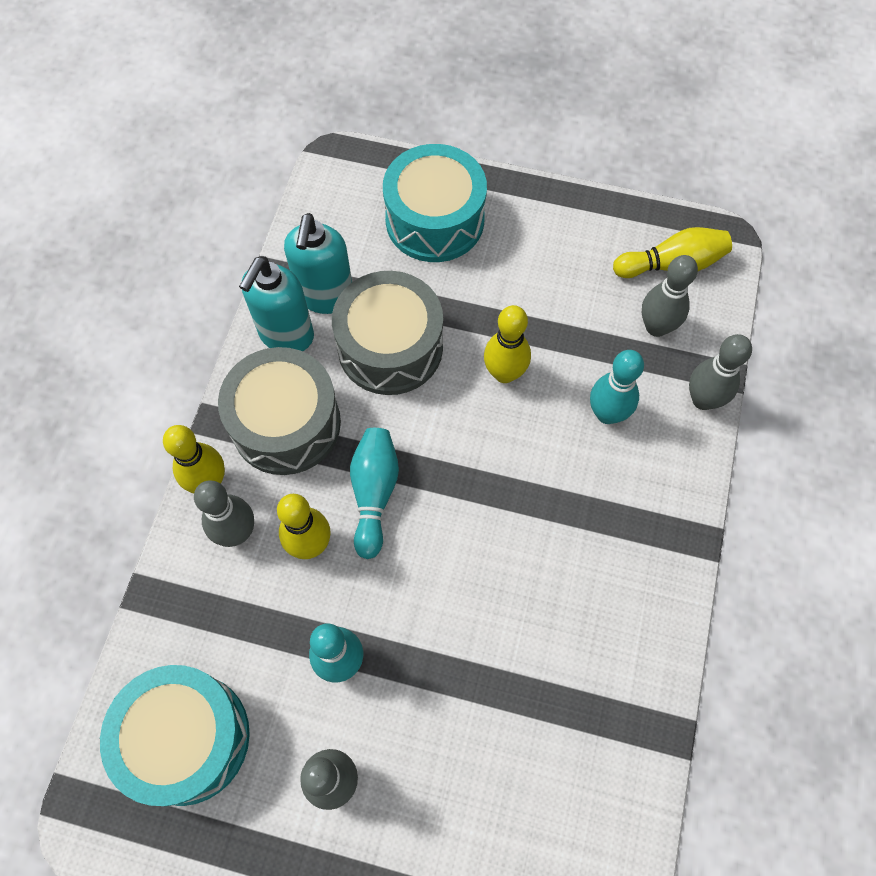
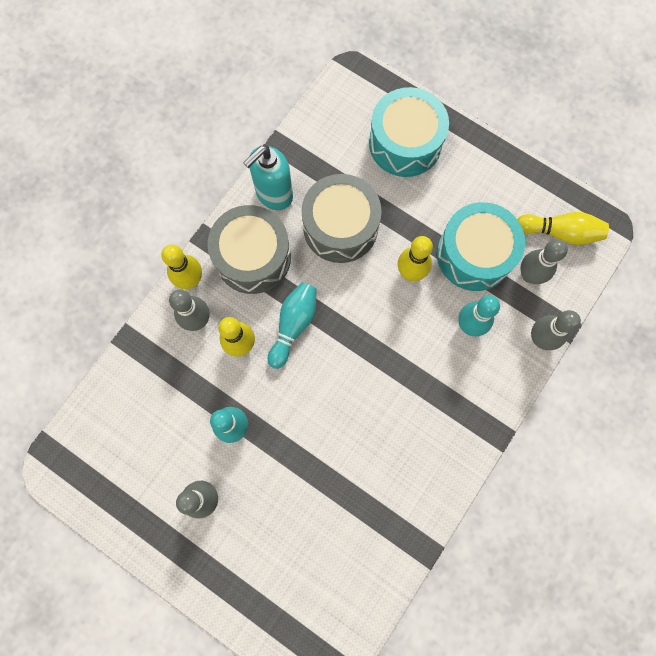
camera: 20 degrees right, 10 degrees up
(186, 738) = (125, 439): turquoise drum -> turquoise drum (474, 254)
(325, 296) = (309, 175): turquoise soap dispenser -> none

